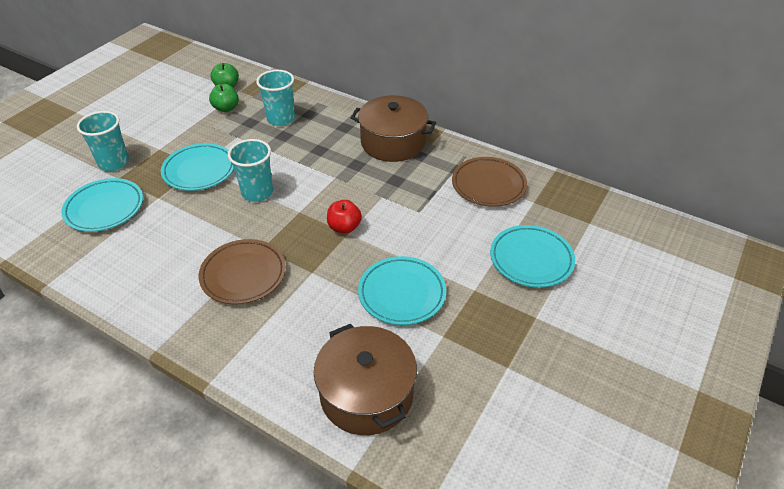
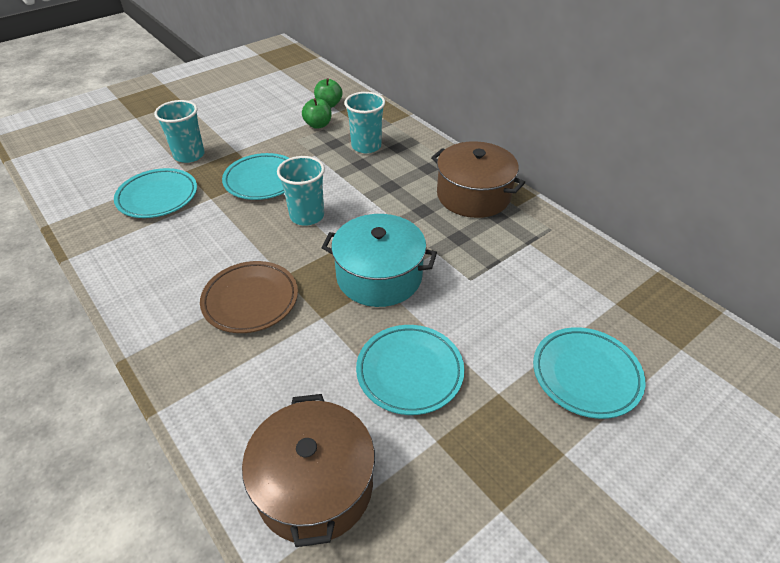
camera: 20 degrees right, 0 degrees up
(344, 227) = (379, 276): red apple -> turquoise pot
(488, 185) = (566, 269): brown plate -> none

